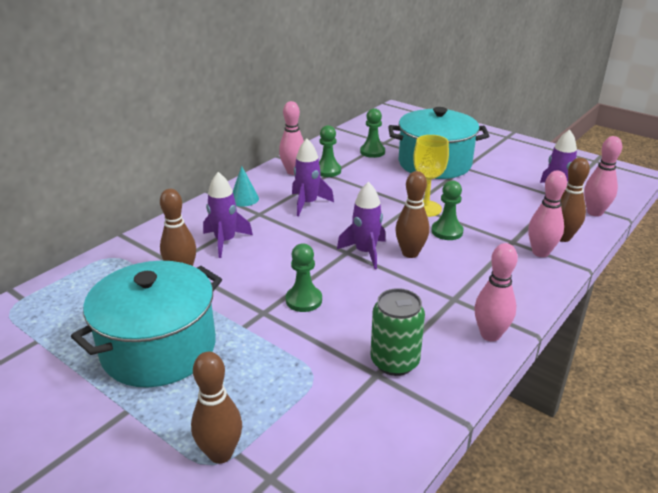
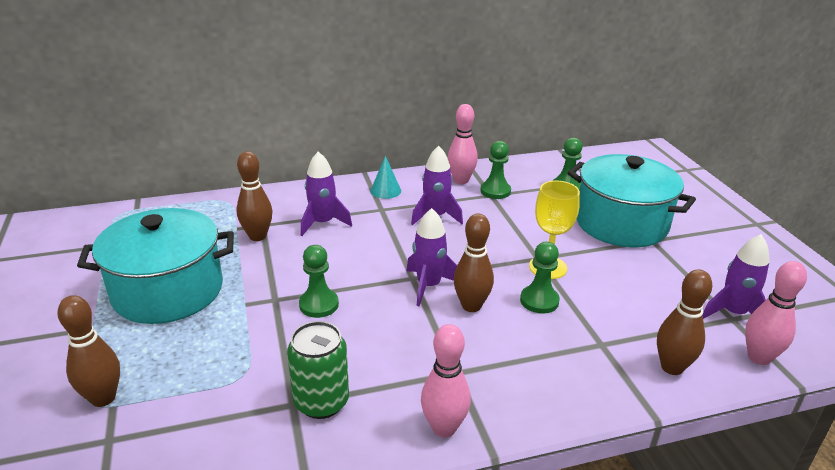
camera: 35 degrees right, 0 degrees up
(540, 252) = (619, 371): pink bowling pin -> none

